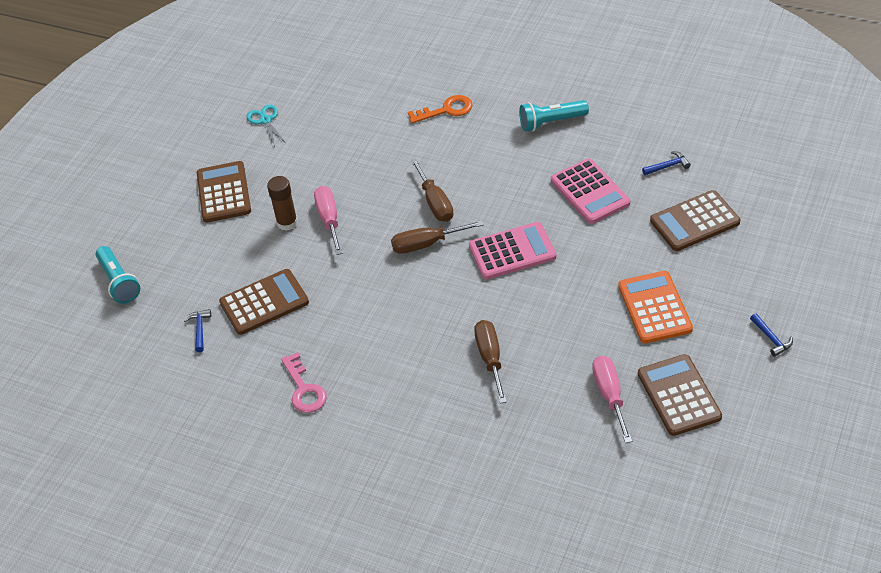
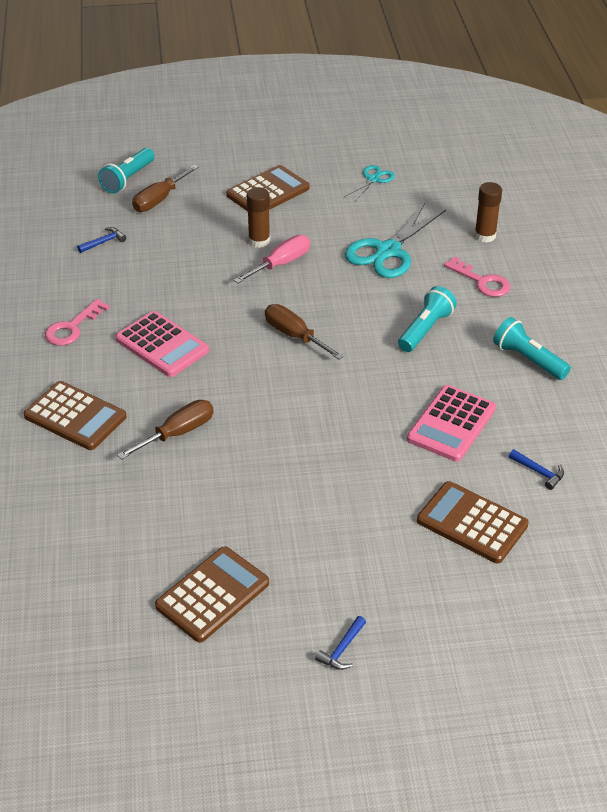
camera: 55 degrees right, 5 degrees down
(264, 302) = (156, 265): brown calculator -> brown calculator (75, 417)
(366, 148) = (388, 251): none -> turquoise scissors
(393, 85) = (485, 236): none -> brown glue stick
(435, 203) = (352, 321): brown screwdriver -> brown screwdriver (159, 199)
(446, 110) = (482, 281): orange key -> pink key
(477, 164) = (425, 329): none -> turquoise flashlight
(512, 252) = (326, 397): pink calculator -> pink calculator (162, 345)
(610, 396) = (181, 539): pink screwdriver -> none
(655, 308) = (323, 533): orange calculator -> none

